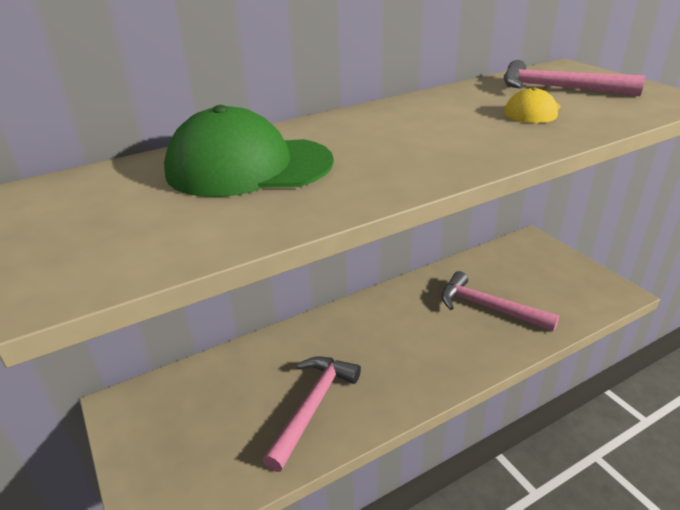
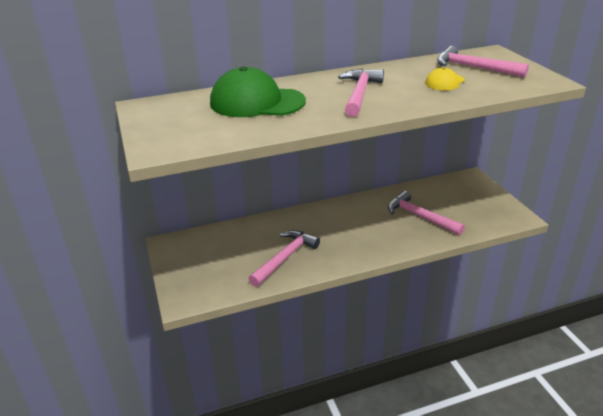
camera: 10 degrees right, 0 degrees up
(414, 138) = (359, 94): none -> pink hammer

